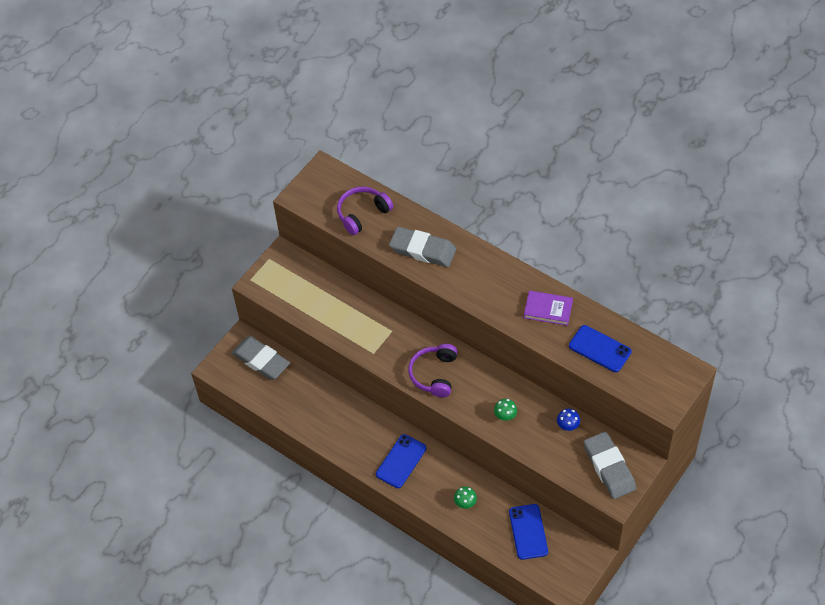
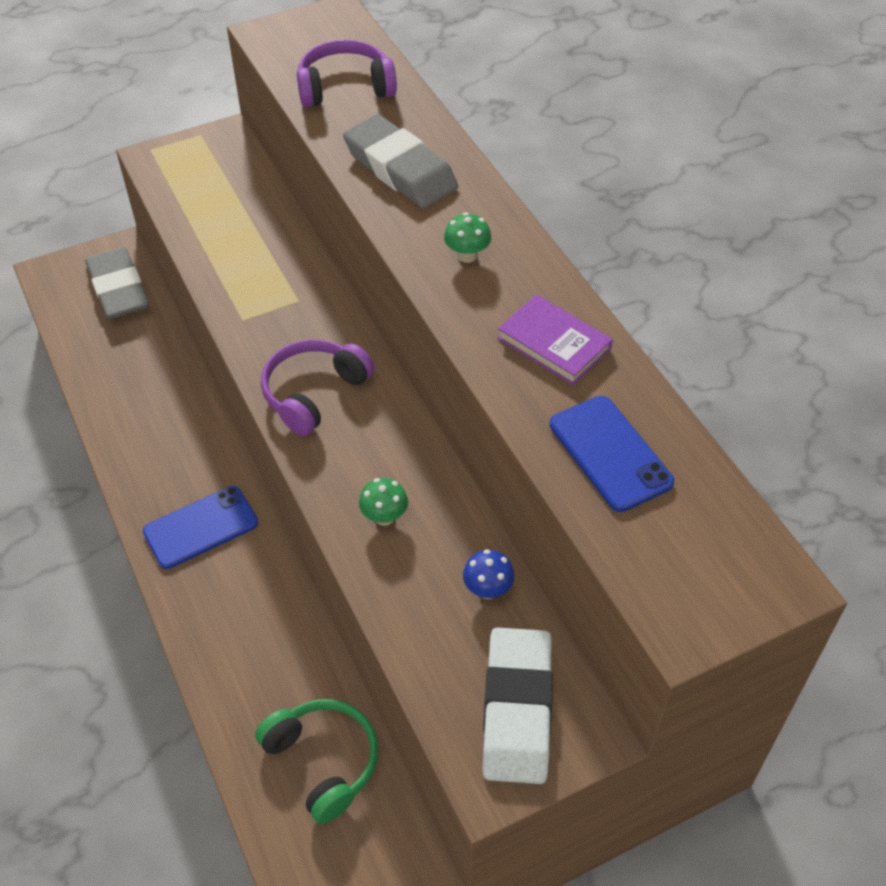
camera: 25 degrees right, 5 degrees down
(465, 503) = (251, 650): green mushroom -> green mushroom (467, 255)
(528, 532) = (323, 761): blue phone -> green headphones
(609, 467) = (517, 709): grey eraser -> white eraser

